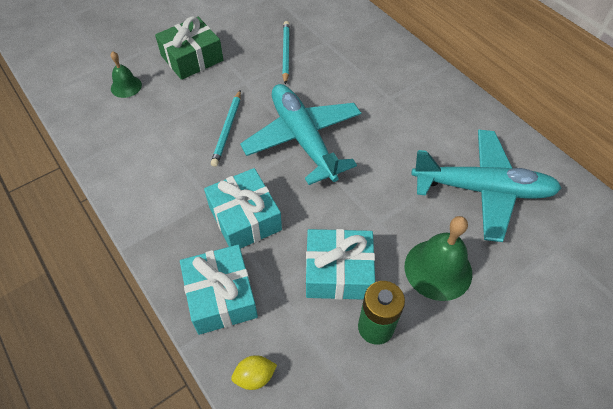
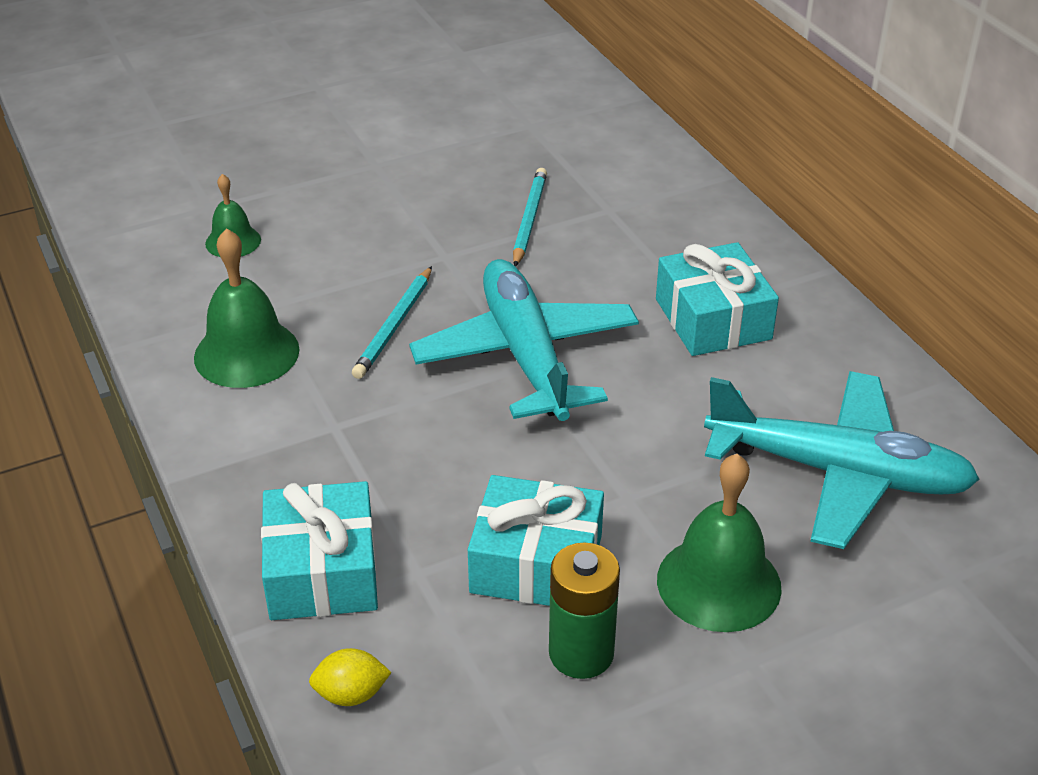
camera: 10 degrees right, 15 degrees down
(148, 158) = (246, 353): none -> green bell
(192, 58) = (358, 210): green gift -> none
(245, 218) = (392, 462): turquoise gift -> turquoise gift (713, 319)

